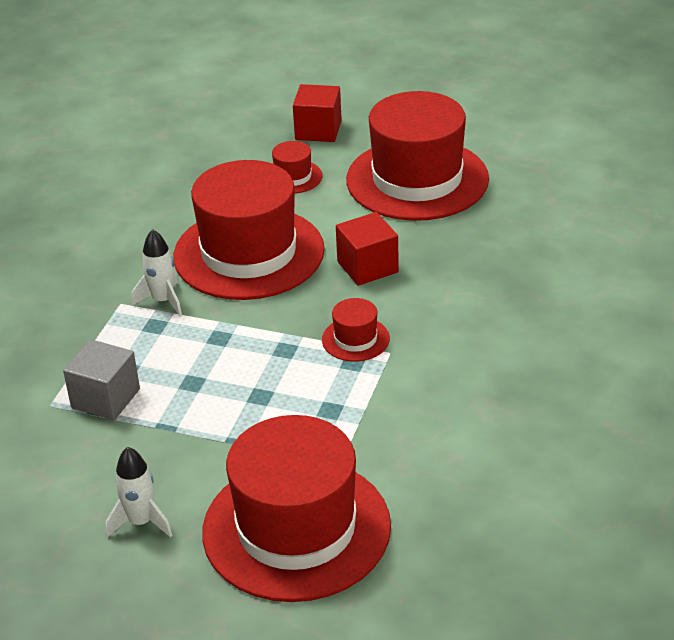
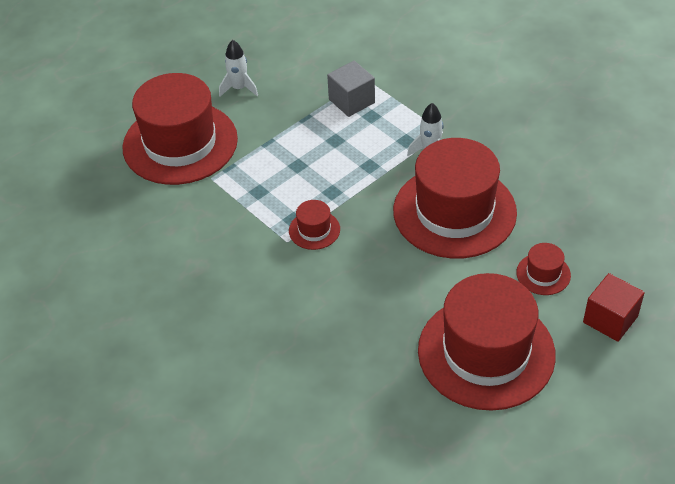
camera: 120 degrees right, 10 degrees up
(367, 267) = (389, 269): red cube -> none

